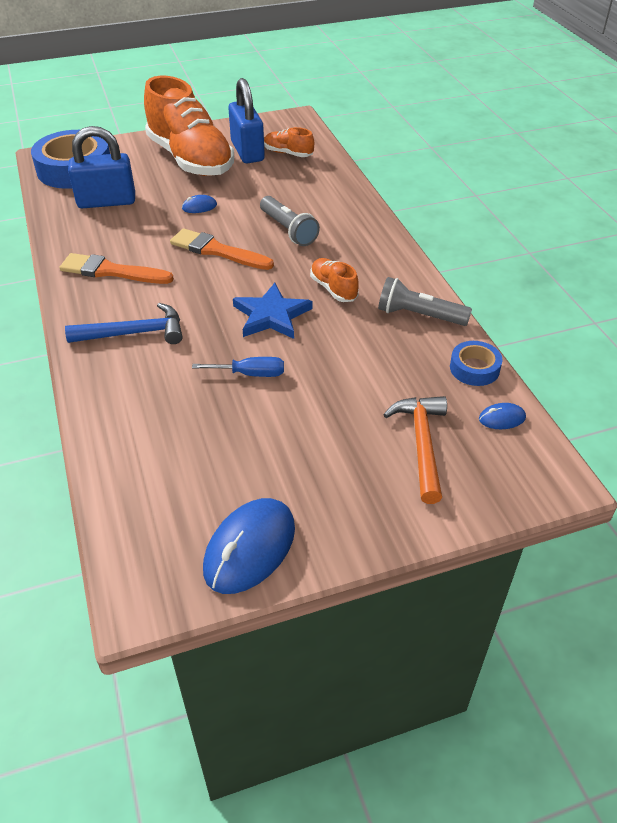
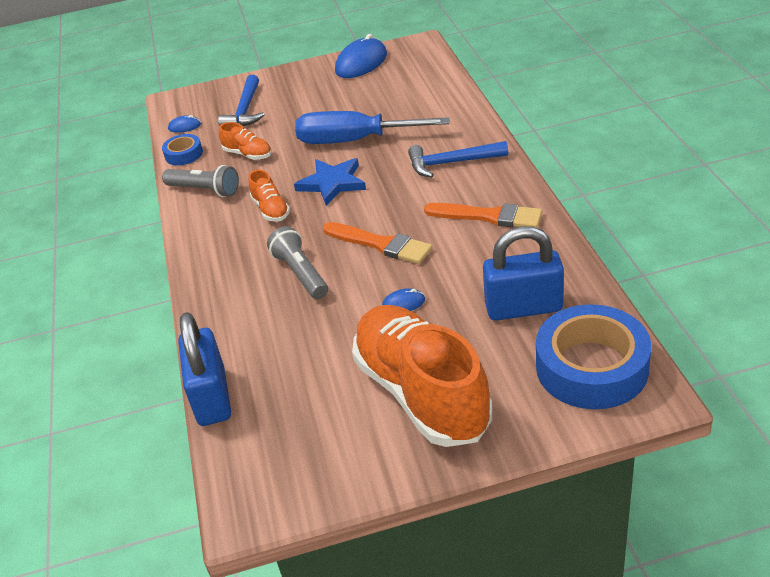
camera: 170 degrees left, 5 degrees down
(247, 151) = (336, 413): blue padlock -> blue padlock (212, 397)
(250, 374) = (354, 141): blue screwdriver -> blue screwdriver, size x2.14
(288, 153) = (275, 410): orange shoe -> orange shoe (248, 154)
(421, 444) = (245, 110): orange hammer -> blue hammer

